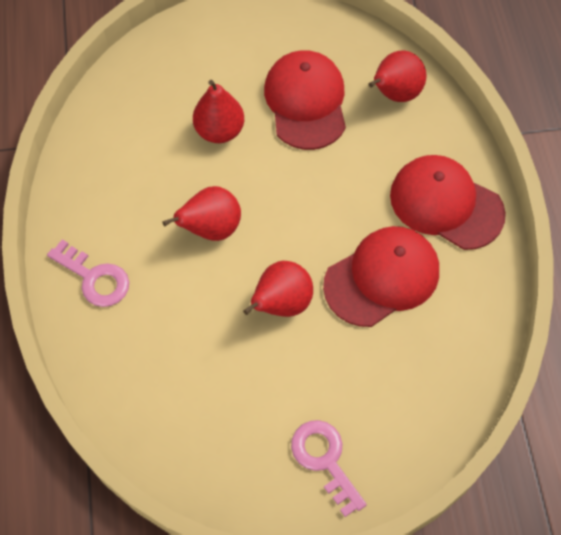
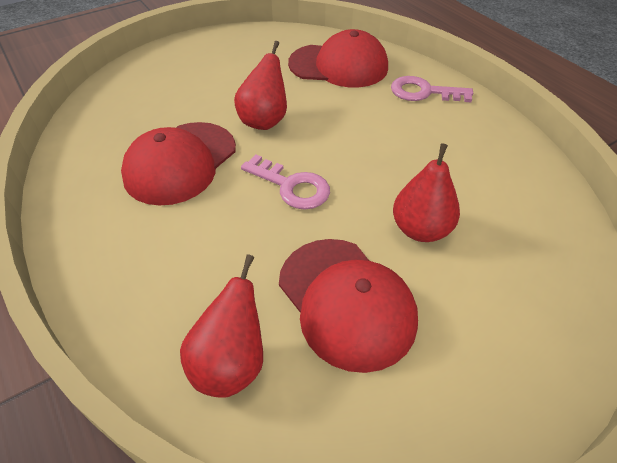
camera: 155 degrees right, 15 degrees down
(211, 228) = (360, 148): red pear -> none
(325, 460) = (188, 60): pink key -> pink key (291, 186)
(446, 204) = (126, 246): red cap -> red cap (339, 66)

